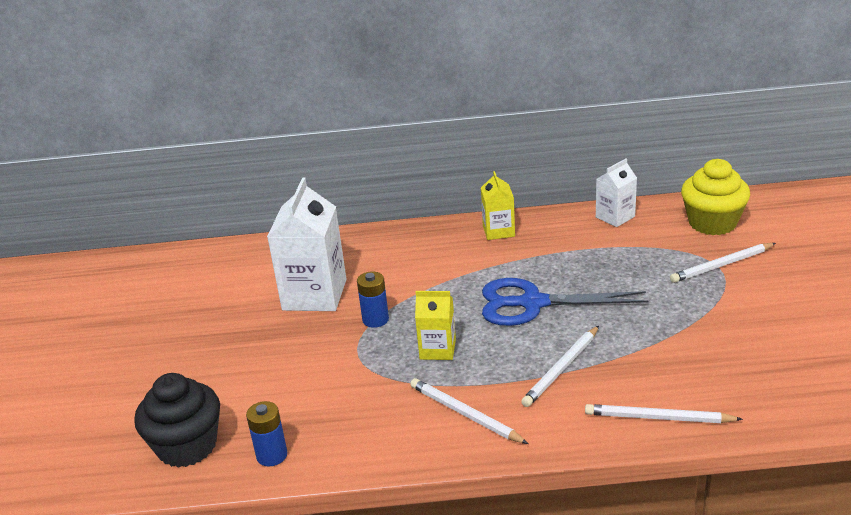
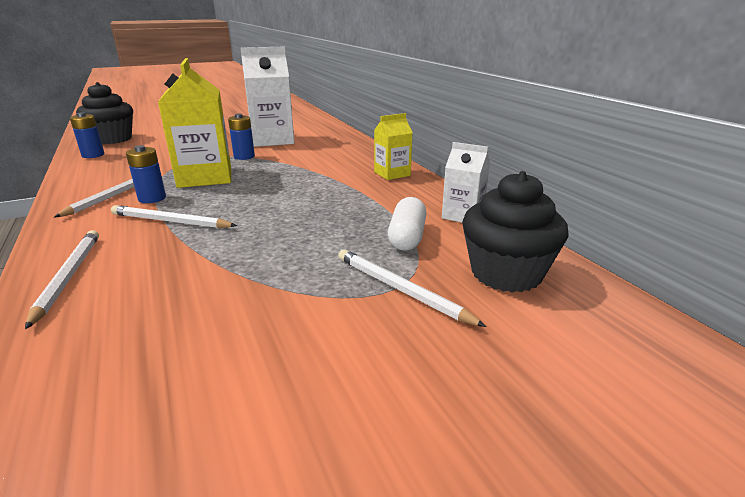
camera: 65 degrees right, 5 degrees down
(437, 349) = (205, 177): yellow carton -> yellow carton, size x1.82
(490, 385) = (152, 198): none -> blue battery
(532, 303) = (278, 199): blue scissors -> none
(645, 249) = (407, 237): none -> white capsule
(712, 223) = (506, 273): yellow cupcake -> black cupcake

